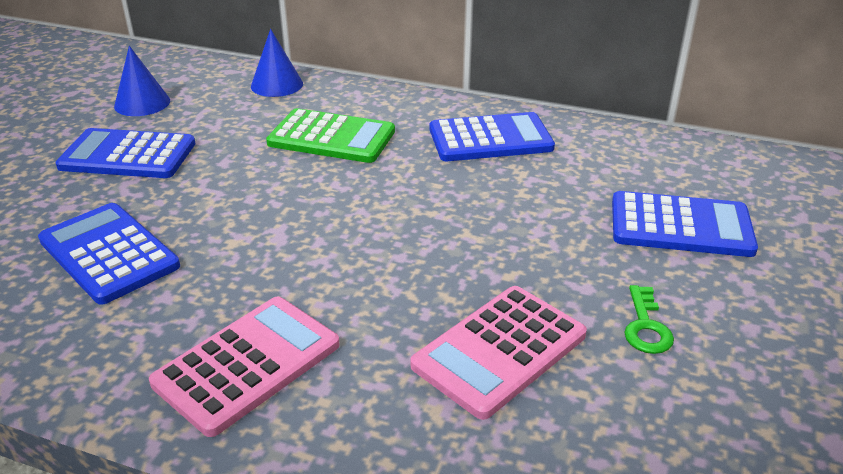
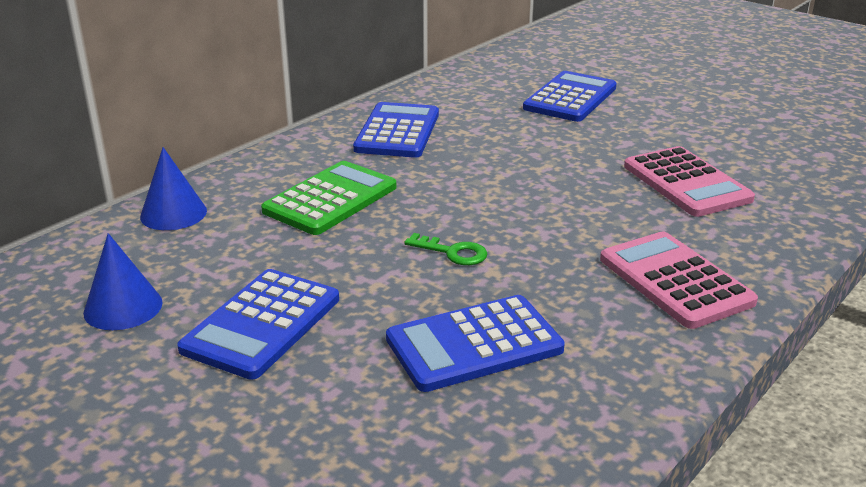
camera: 70 degrees left, 5 degrees down
(646, 327) = (676, 134): green key -> green key (453, 252)

